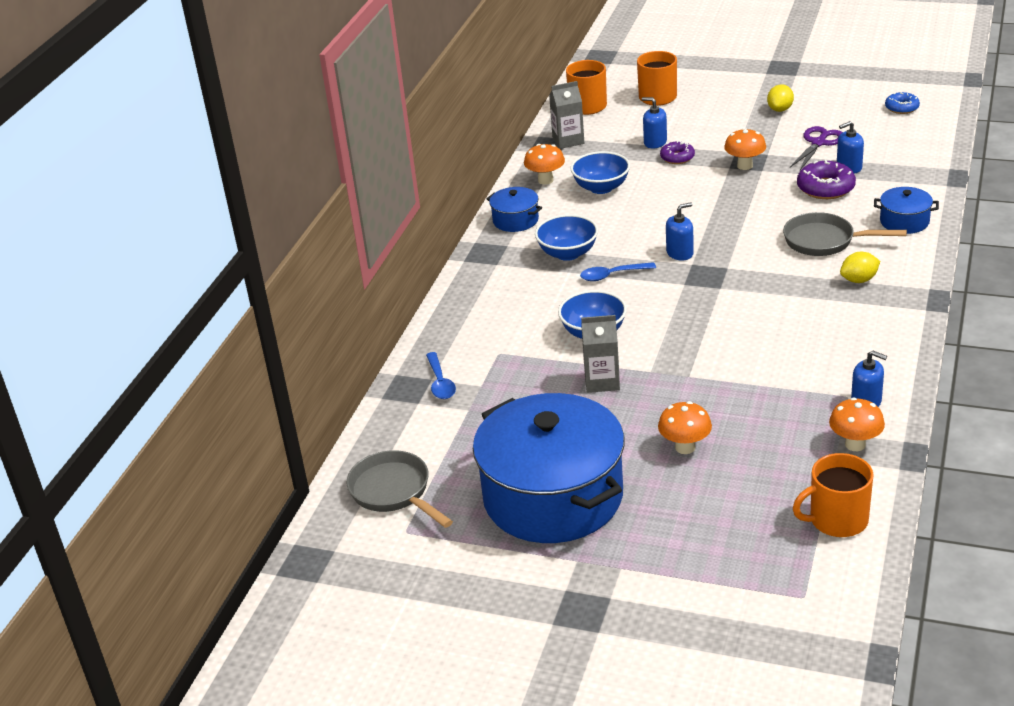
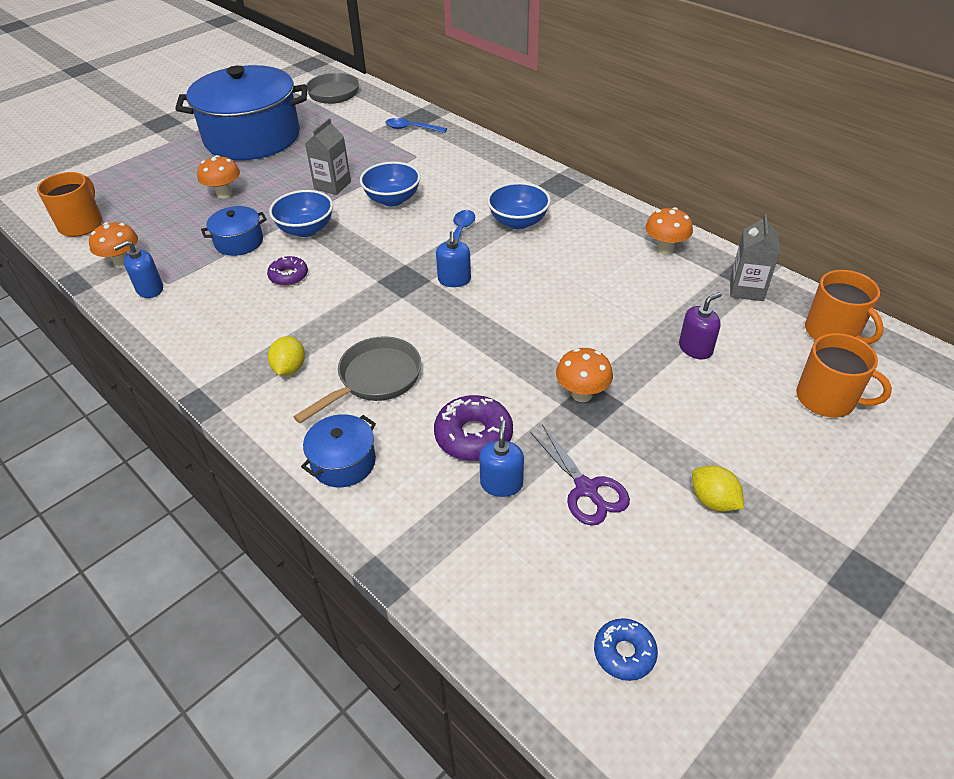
camera: 115 degrees right, 10 degrees up
(515, 220) = (601, 212): blue pot -> blue pot (239, 242)
(601, 187) = (620, 276): blue bowl -> blue bowl (306, 229)
(655, 142) = (695, 348): blue soap dispenser -> purple soap dispenser
(677, 157) = (644, 350): purple donut -> purple donut (288, 276)

